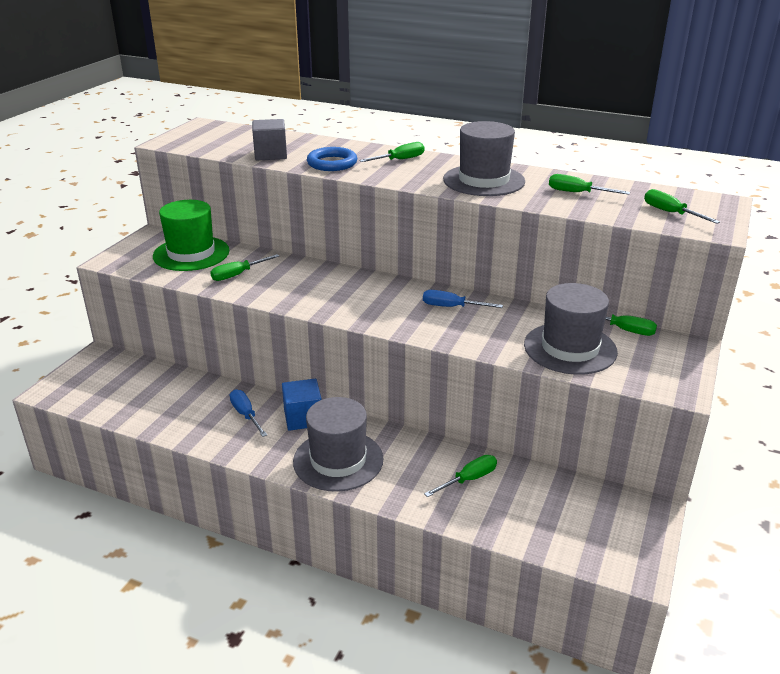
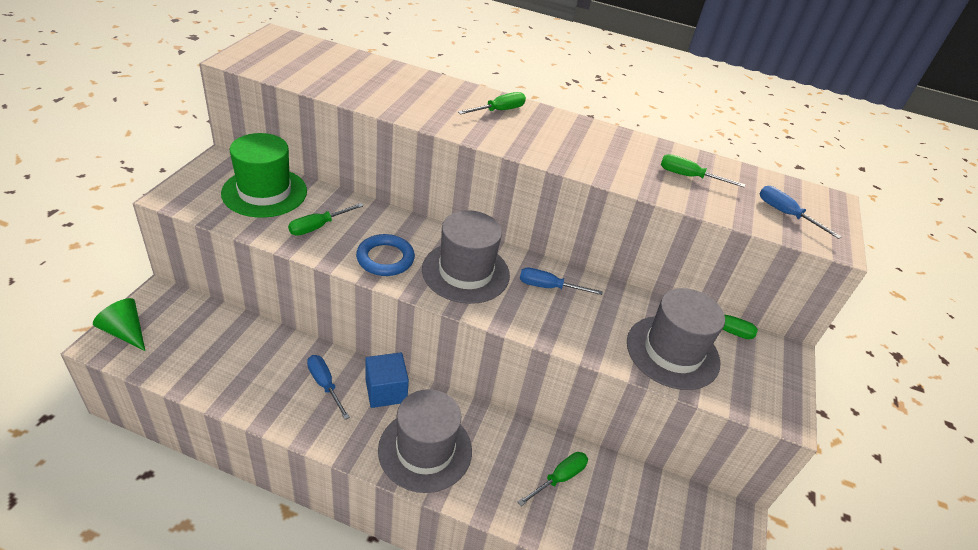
camera: 10 degrees left, 10 degrees up
(68, 382) = (125, 332): none -> green cone
(270, 154) = (357, 90): grey cube -> none
(332, 163) = (426, 109): blue ring -> blue ring (385, 258)
(484, 180) = (591, 150): grey hat -> grey hat (465, 272)
(670, 213) = (786, 214): green screwdriver -> blue screwdriver

